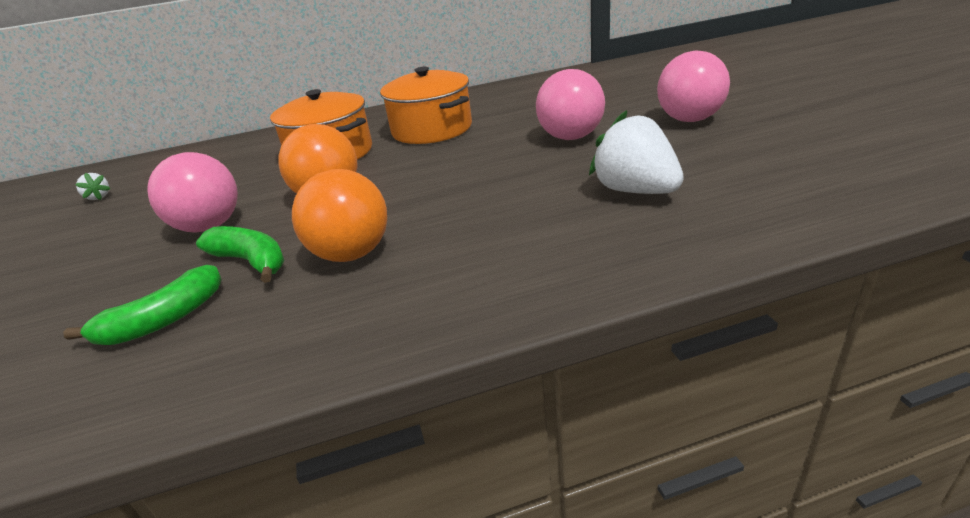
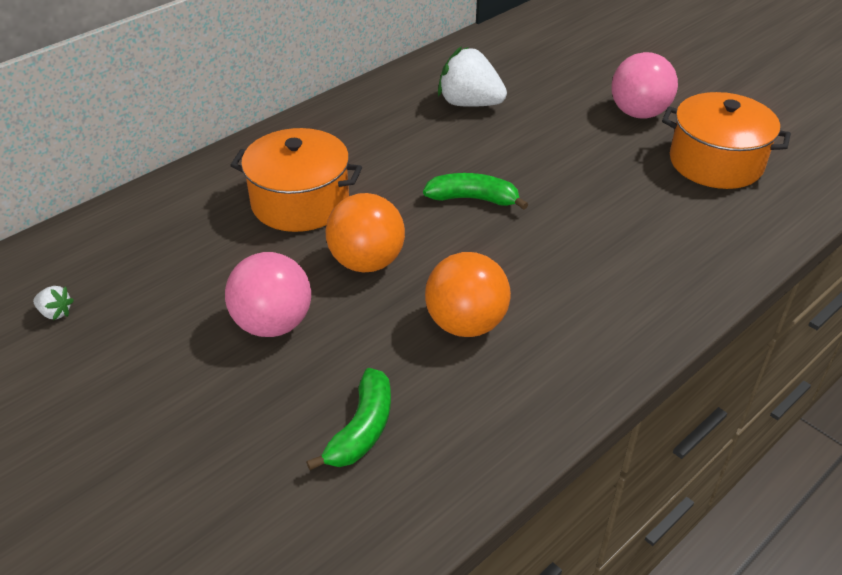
camera: 30 degrees left, 10 degrees up
(251, 261) = (374, 353): green banana -> green banana (473, 199)
(432, 129) = (386, 151): orange pot -> orange pot (716, 162)
(571, 137) = (547, 148): pink ball -> none
(635, 190) = (652, 209): white strawberry -> white strawberry (469, 103)

